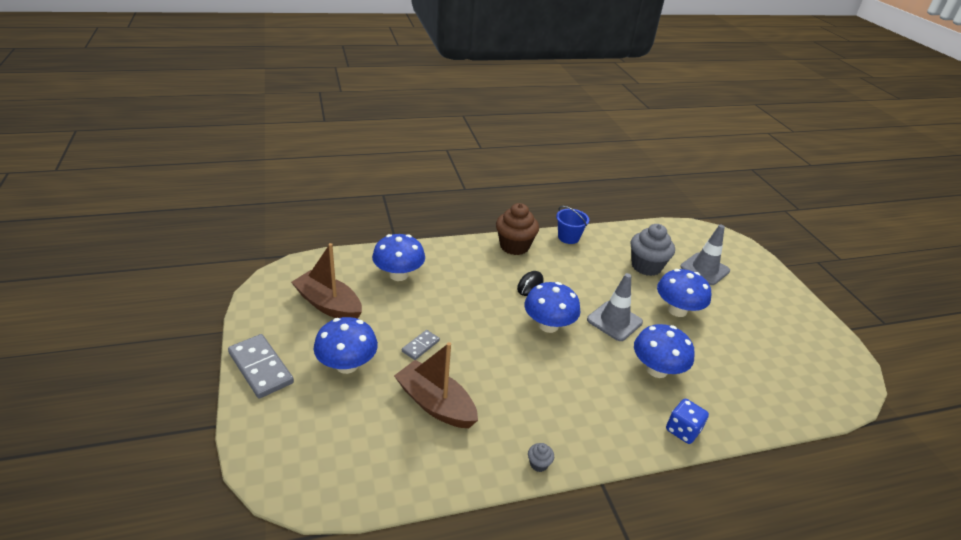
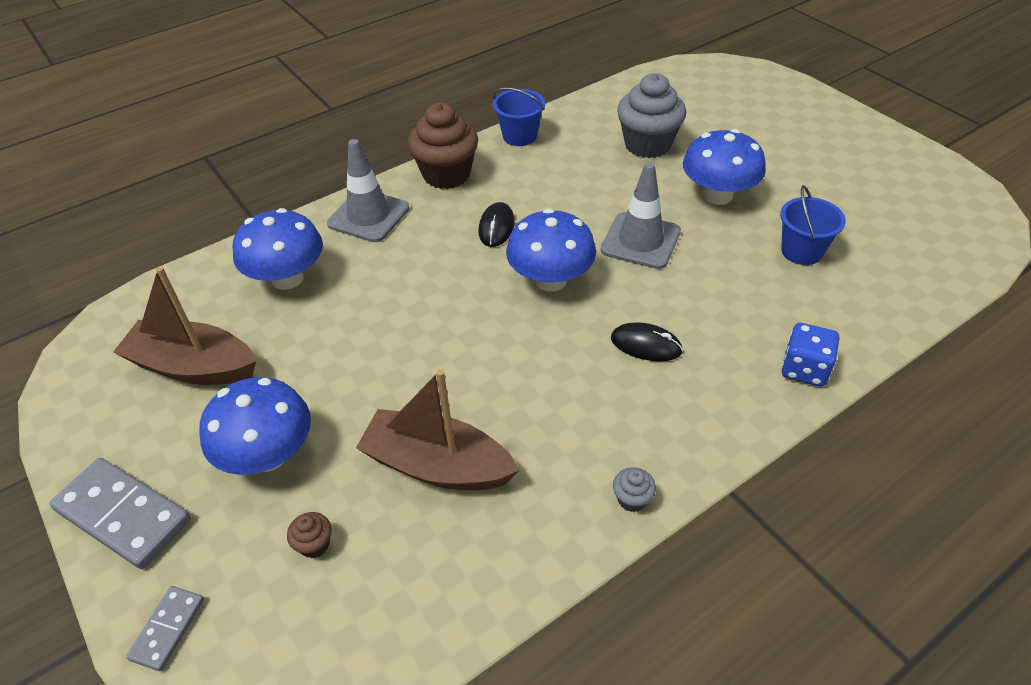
camera: 15 degrees left, 10 degrees up
(350, 420) = (314, 544): none -> brown cupcake
(420, 346) = (373, 381): grey domino -> grey domino (168, 629)
(589, 381) = (646, 345): none -> black mouse
(656, 369) = (730, 292): blue mushroom -> none
(704, 269) = (727, 123): grey traffic cone -> grey traffic cone (368, 216)
(716, 361) = (801, 251): none -> blue bucket

